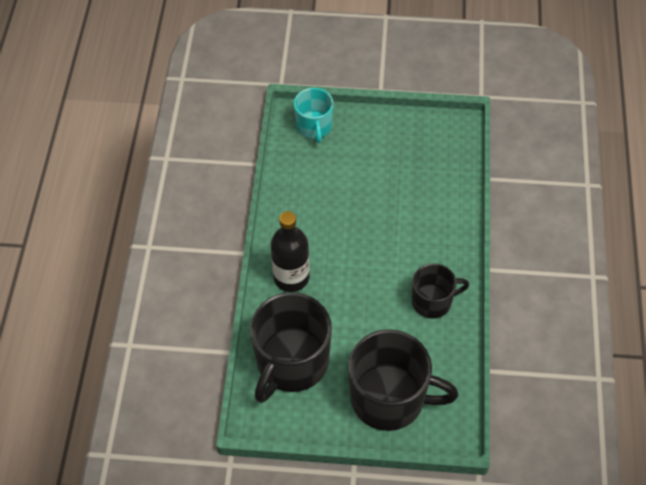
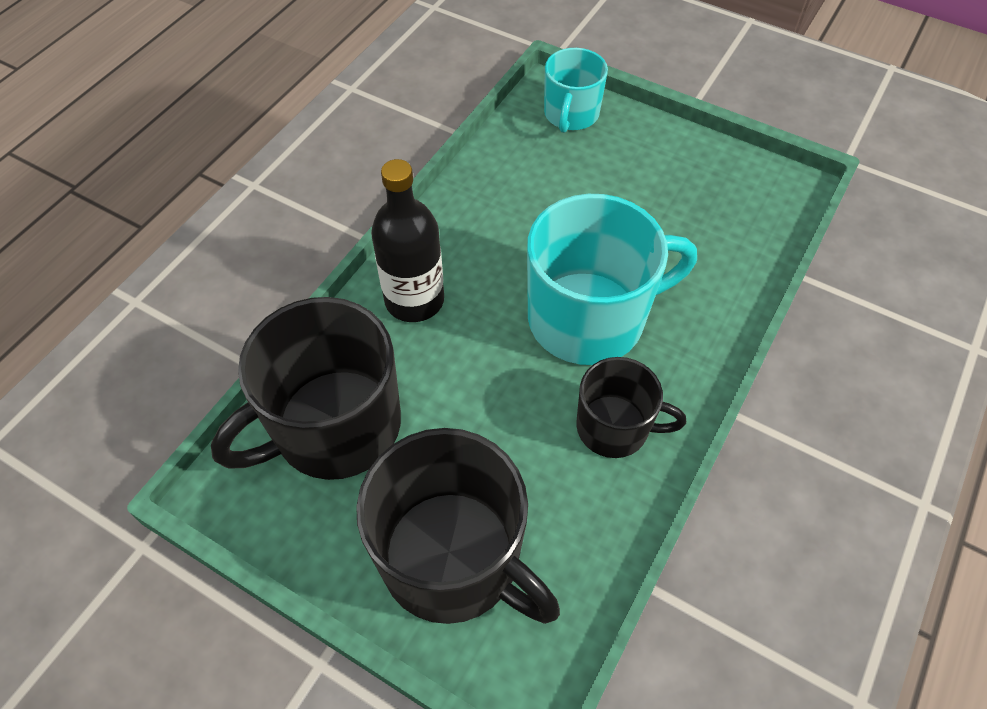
camera: 25 degrees right, 0 degrees up
(390, 248) = (589, 318): none -> turquoise mug

